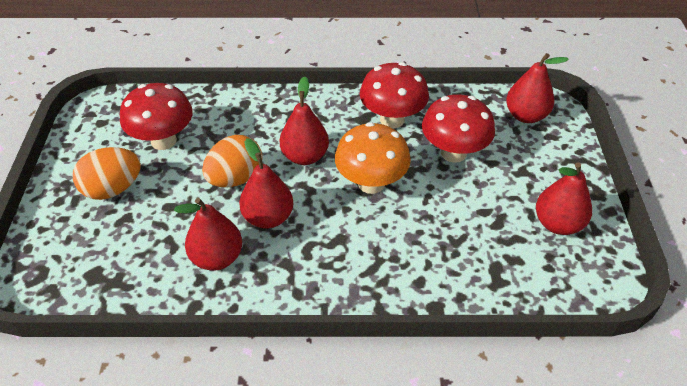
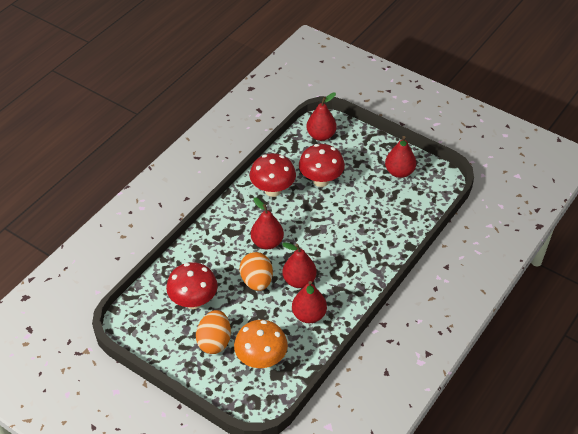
camera: 55 degrees left, 0 degrees up
(371, 183) = (312, 226): orange mushroom -> orange mushroom (261, 360)

